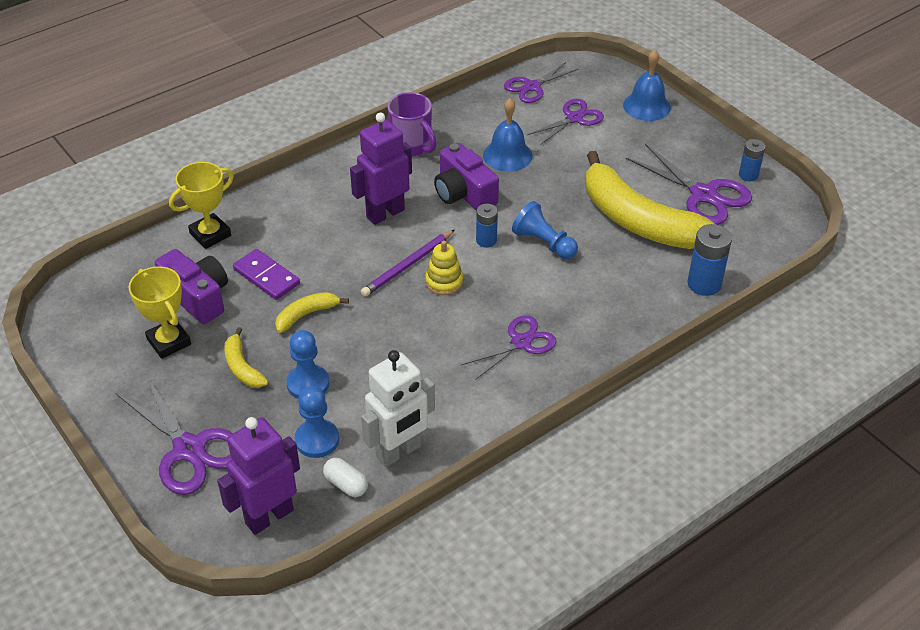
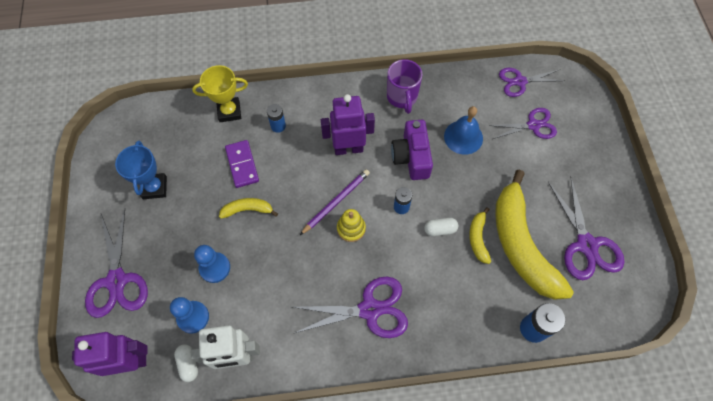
camera: 30 degrees right, 20 degrees up
(169, 342) = (154, 188): yellow trophy -> blue trophy
(198, 297) = (192, 160): purple camera -> none
(242, 367) = (184, 232): yellow banana -> yellow banana (478, 238)
(408, 265) = (336, 202): purple pencil -> purple pencil turned 150 degrees clockwise
(520, 342) = (369, 309): purple scissors -> purple scissors, size x1.51
(544, 243) = (440, 230): blue pawn -> white capsule
(646, 106) = (596, 139): blue bell -> none
(748, 175) = (634, 243): blue battery -> blue battery (278, 126)

